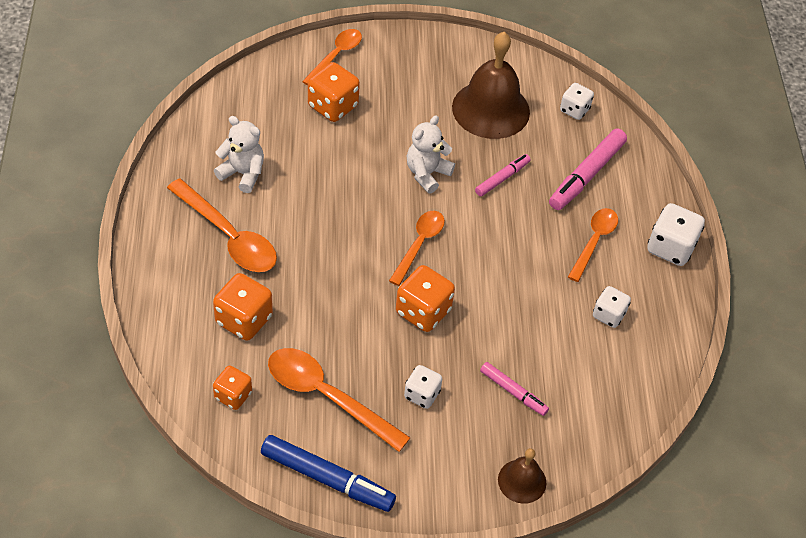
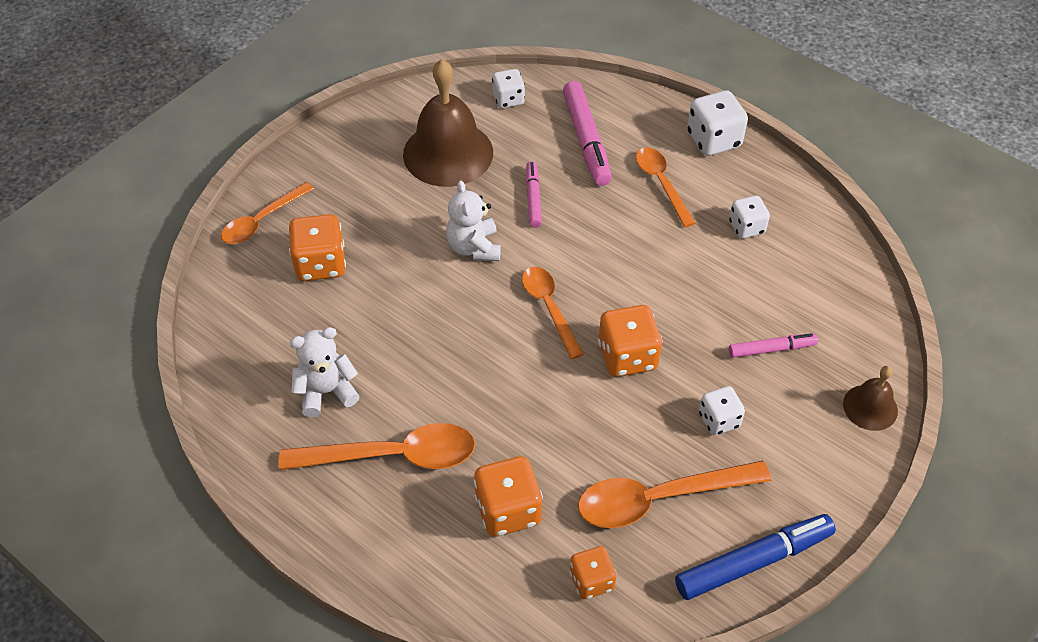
camera: 45 degrees left, 0 degrees up
(336, 56) = (262, 221): orange spoon -> orange spoon turned 120 degrees counterclockwise

